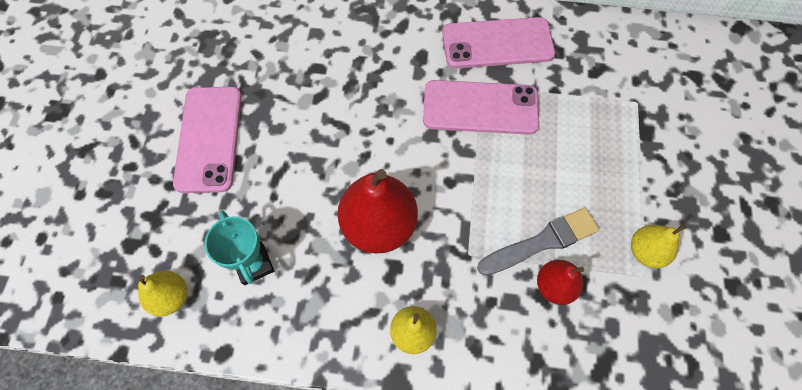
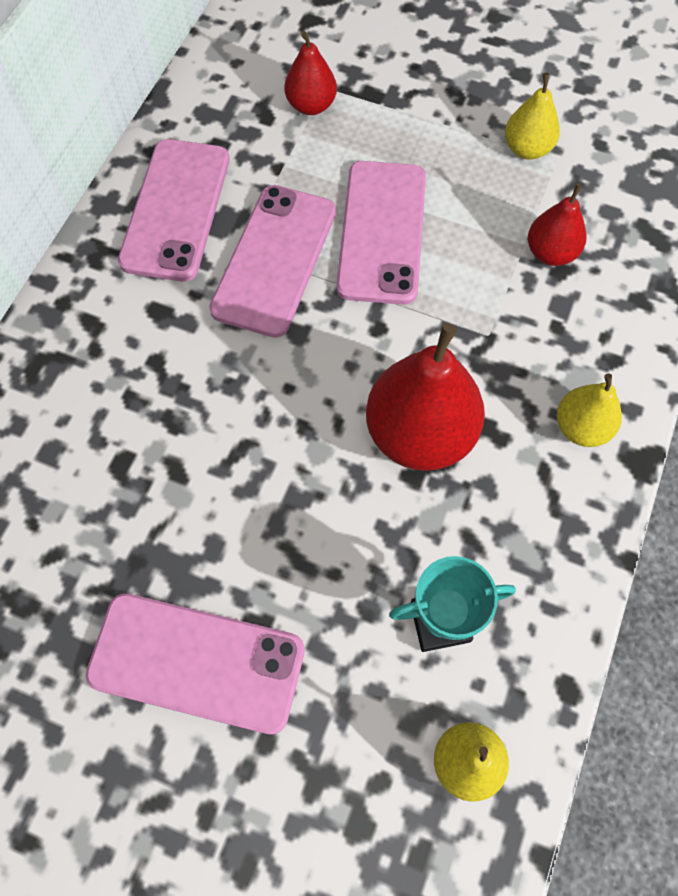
camera: 75 degrees left, 0 degrees up
(527, 167) = (382, 232): none -> pink phone
(542, 242) = (490, 248): grey brush -> none
(617, 96) = (311, 105): none -> red pear

